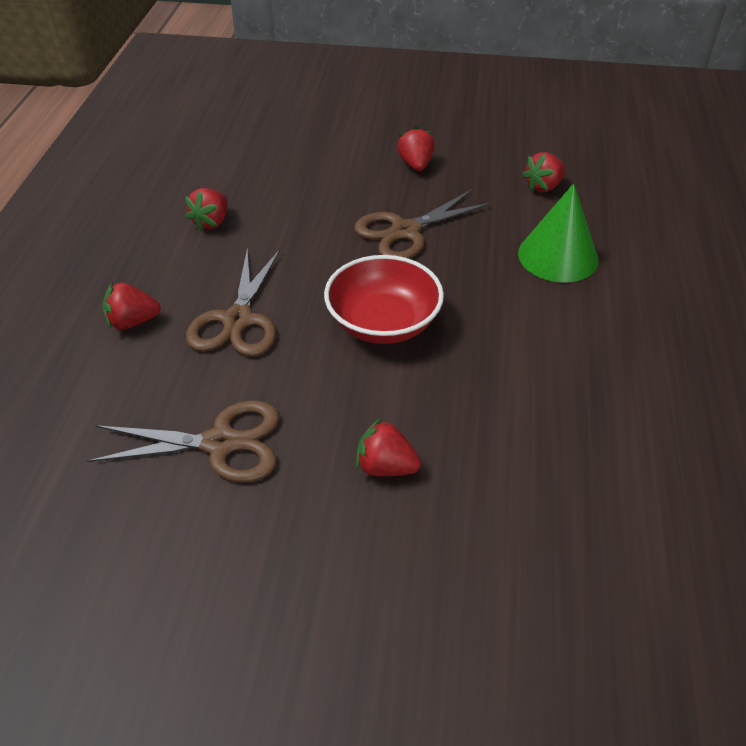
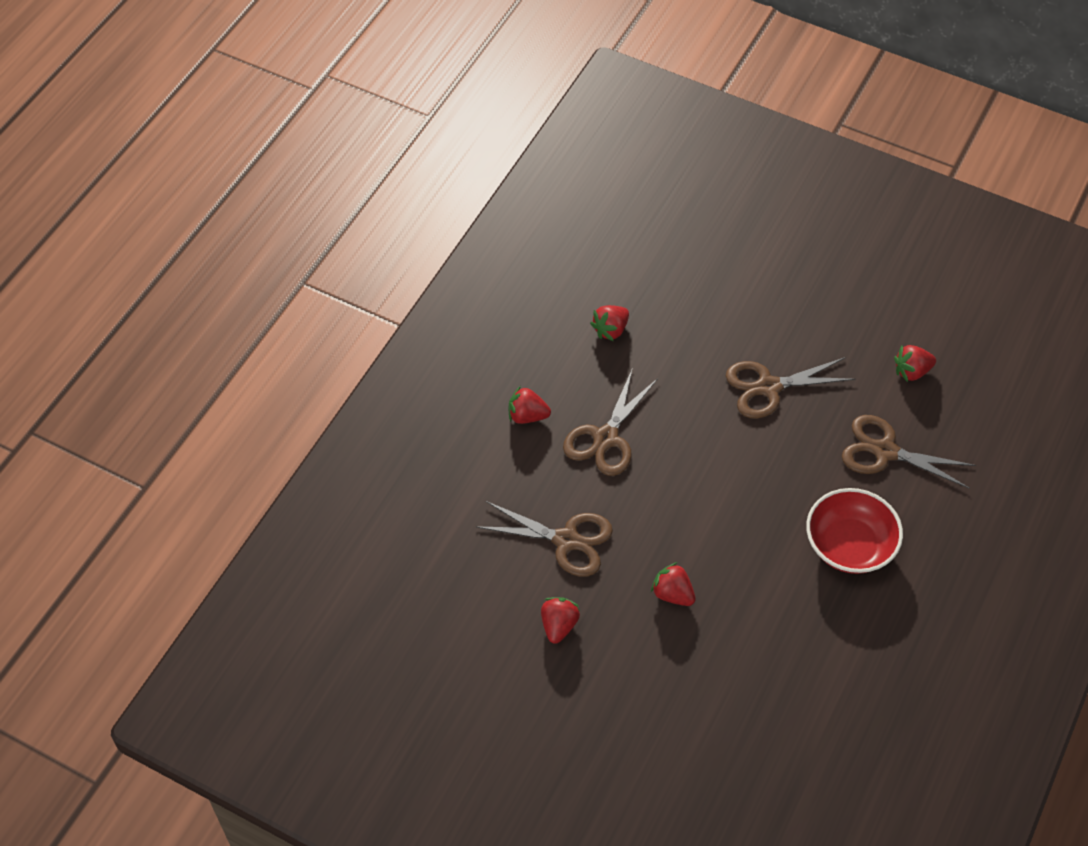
camera: 20 degrees right, 10 degrees up
(383, 323) = (715, 474): red bowl -> red bowl (849, 545)
(416, 165) = (808, 312): red strawberry -> red strawberry (559, 625)
(558, 256) = (885, 451): green cone -> brown scissors

